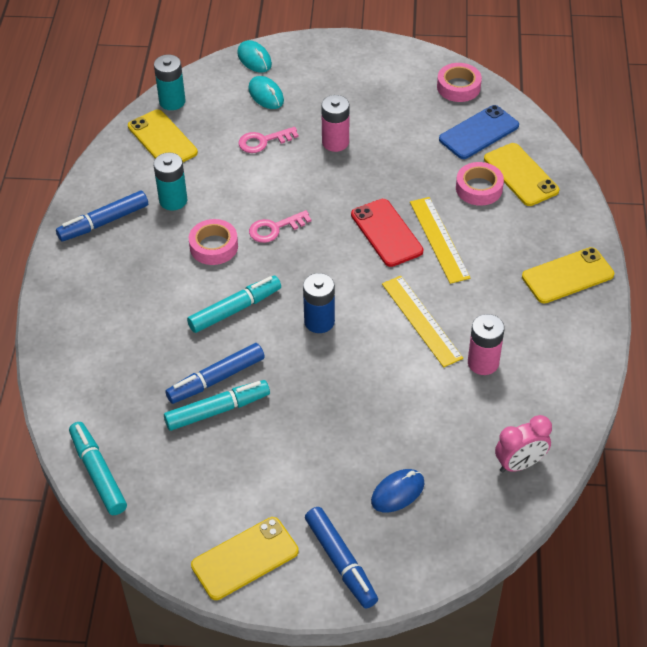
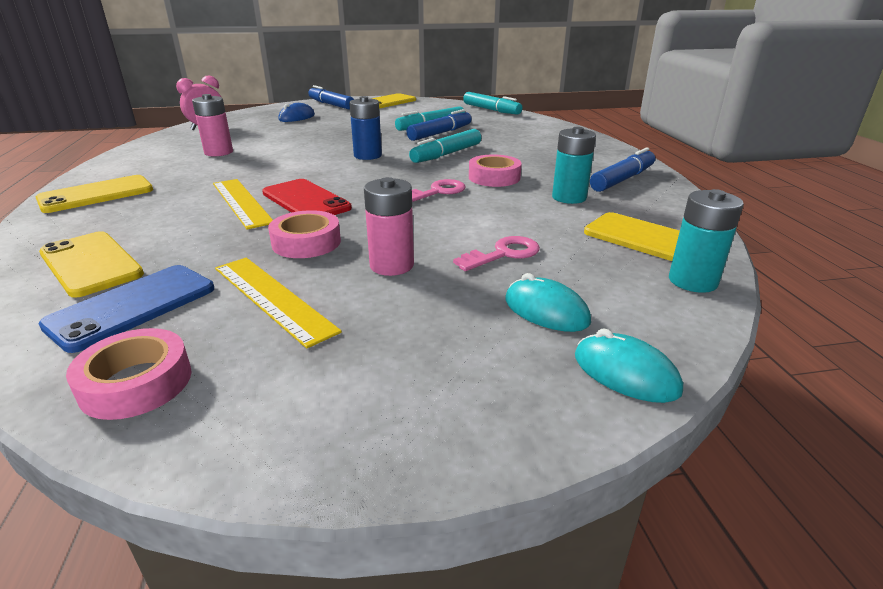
camera: 165 degrees right, 20 degrees down
(421, 320) = (271, 163): yellow ruler -> yellow ruler (272, 298)
(479, 188) = (169, 244): pink tape -> pink tape (306, 242)

